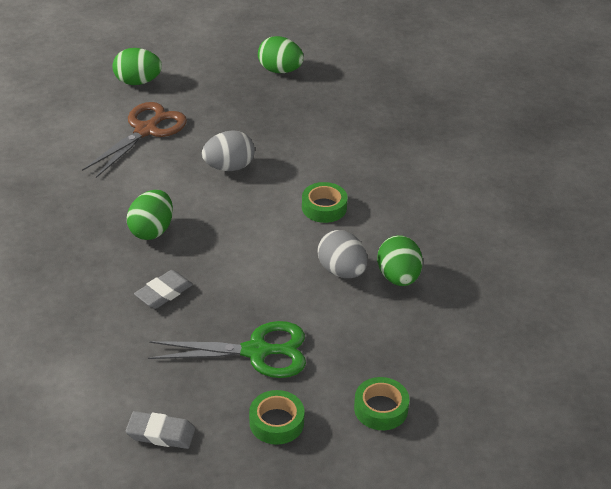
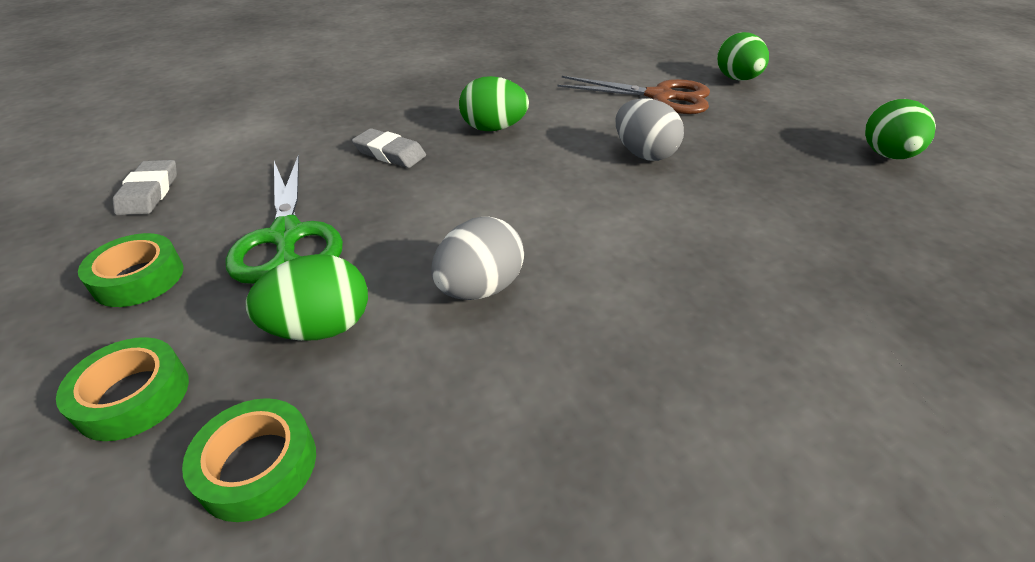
camera: 75 degrees right, 0 degrees up
(324, 207) = (620, 244): green tape -> green tape (258, 466)
(398, 277) = (488, 363): green egg -> green egg (321, 327)

